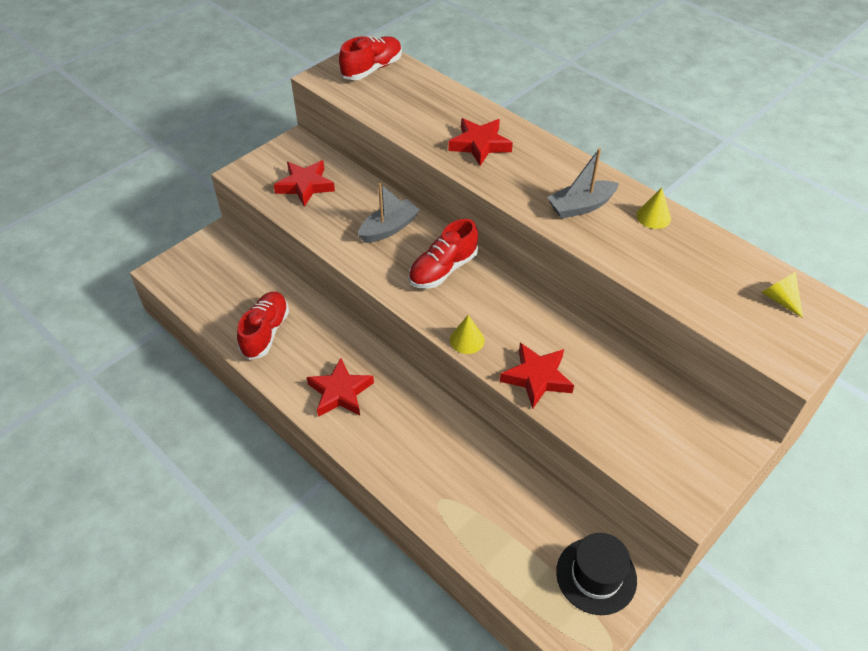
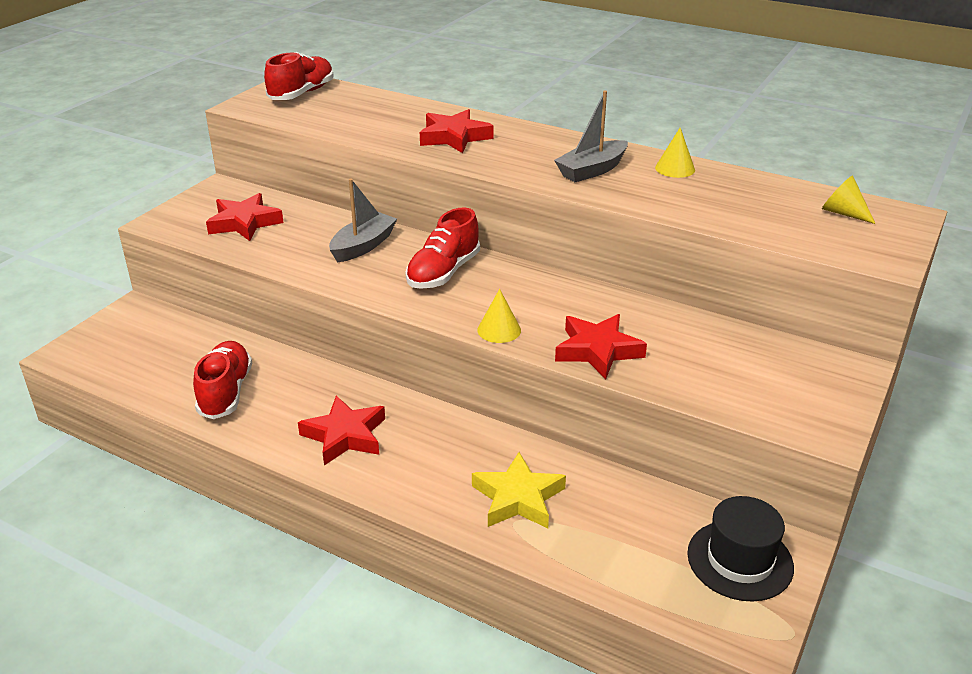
camera: 15 degrees left, 15 degrees down
(449, 479) = (518, 498): none -> yellow star

